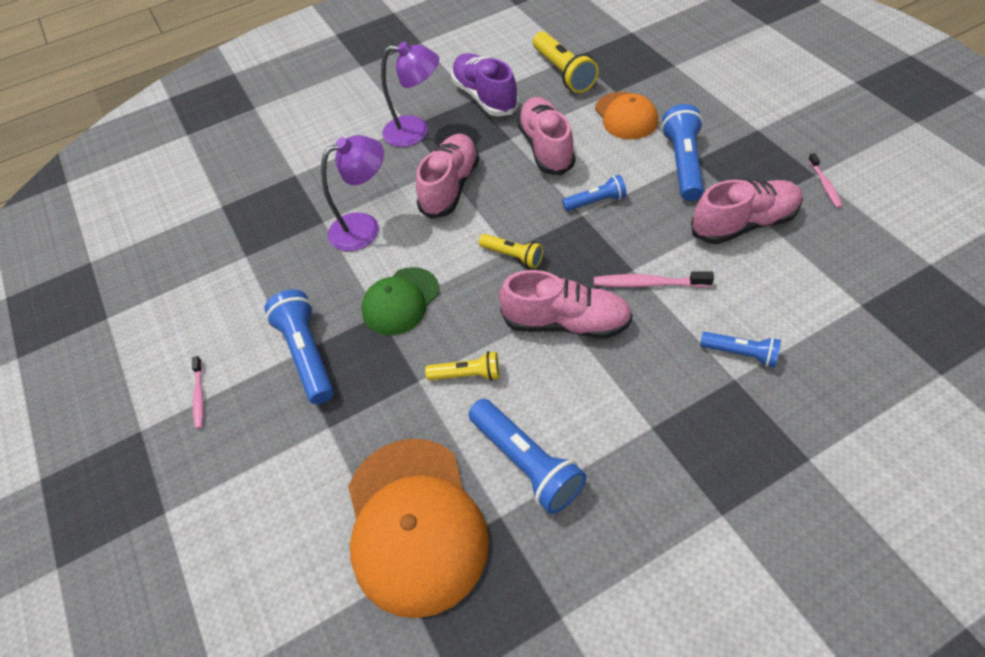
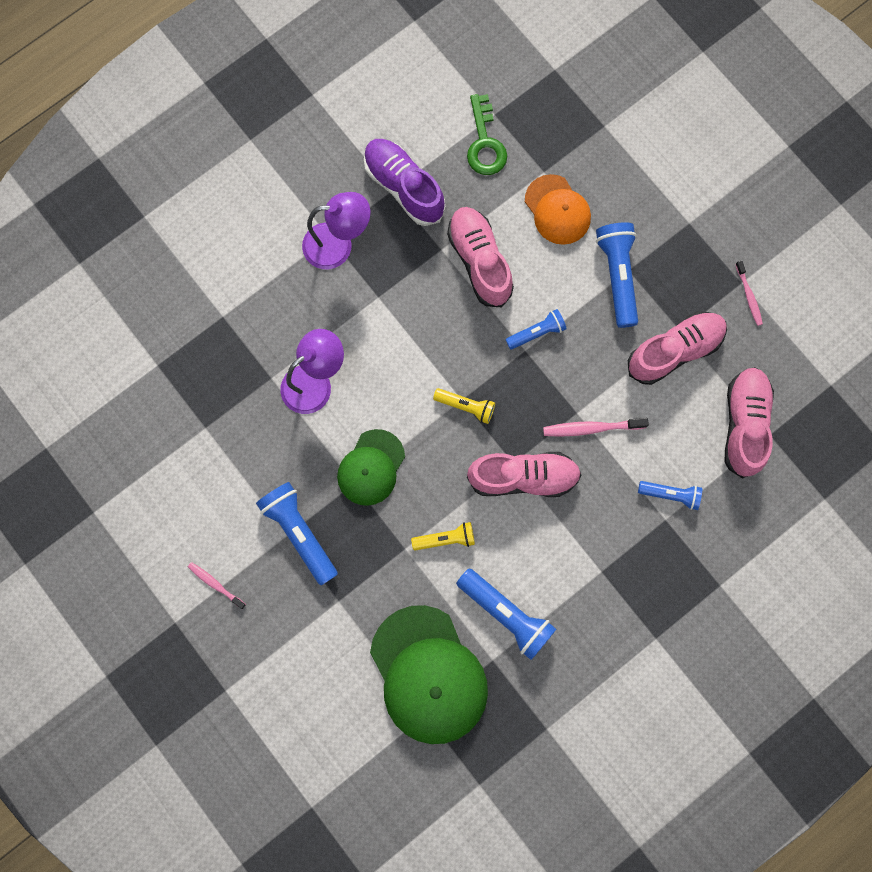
camera: 15 degrees left, 25 degrees up
(199, 396) = (215, 584): pink toothbrush -> pink toothbrush turned 150 degrees clockwise
(415, 524) = (428, 675): orange cap -> green cap
(450, 187) = (390, 322): pink shoe -> pink shoe (744, 424)
(563, 72) = (485, 143): yellow flashlight -> green key

